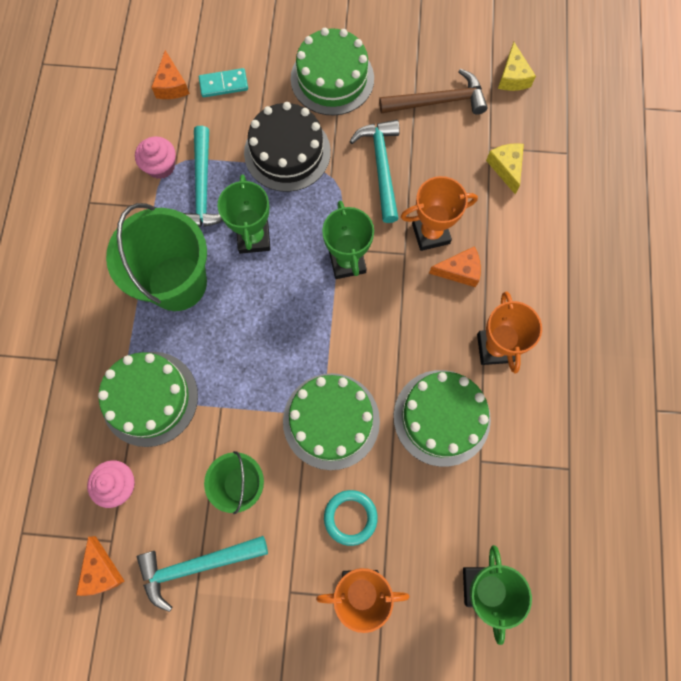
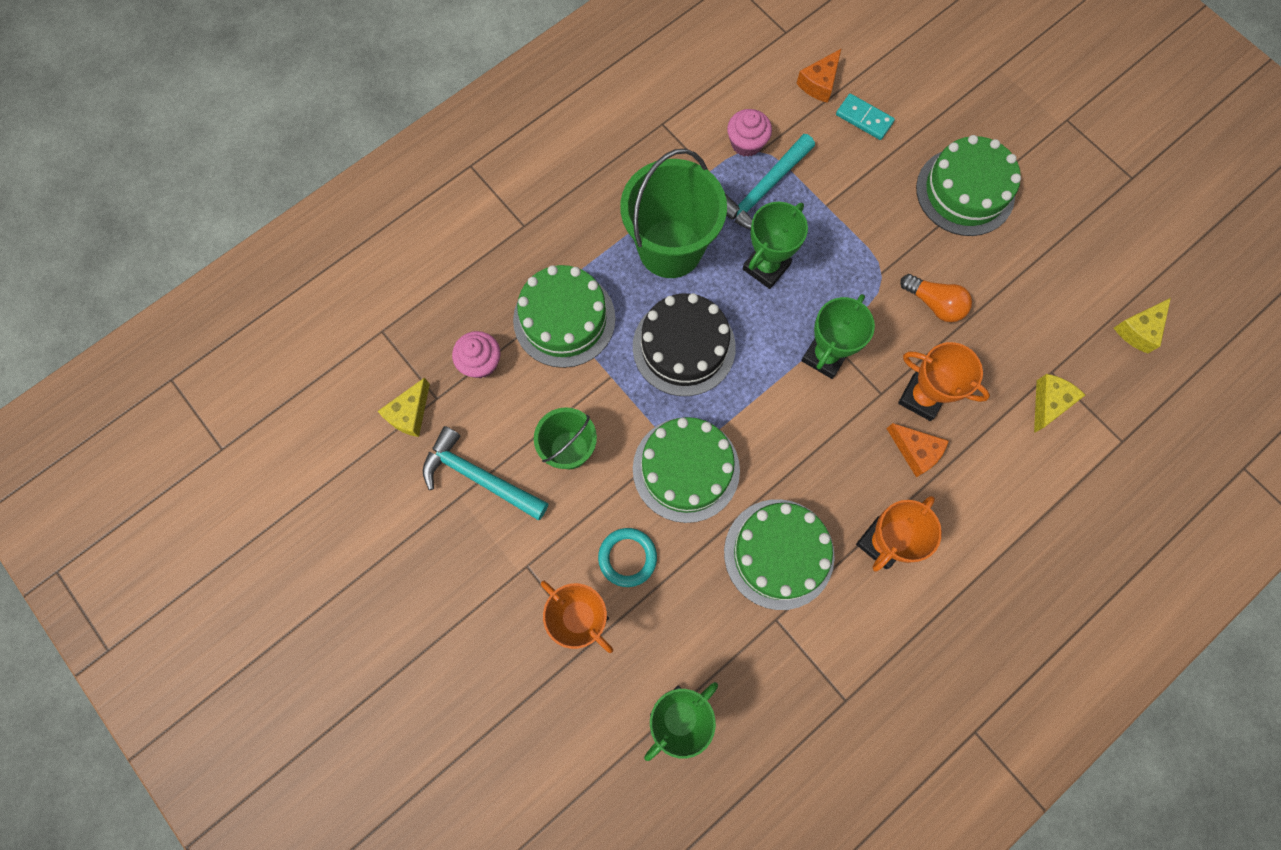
camera: 45 degrees right, 0 degrees up
(101, 571) = (410, 414): orange cheese -> yellow cheese
(287, 152) = (863, 221): black cake -> black cake (684, 347)
(381, 167) = (934, 303): turquoise hammer -> orange light bulb
(438, 101) = (1043, 292): brown hammer -> none

